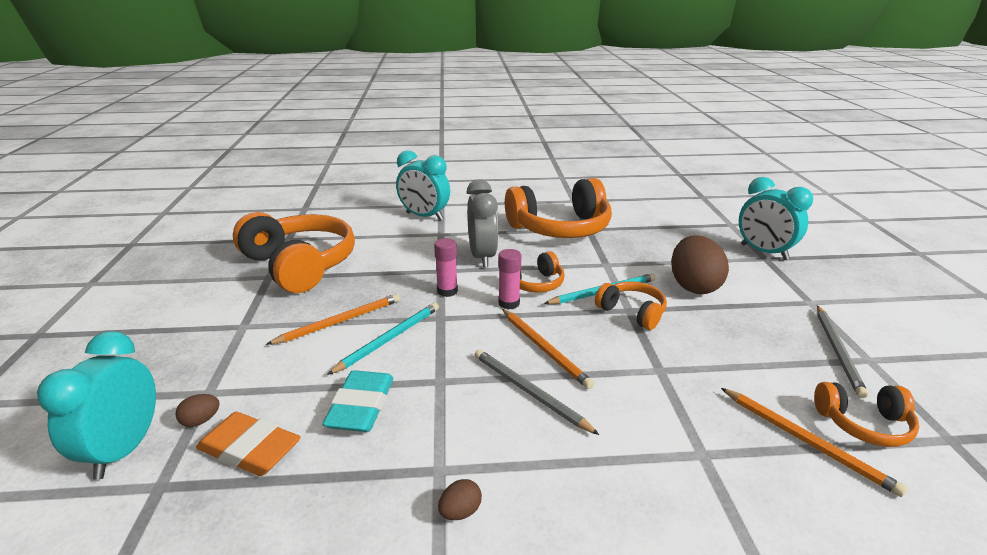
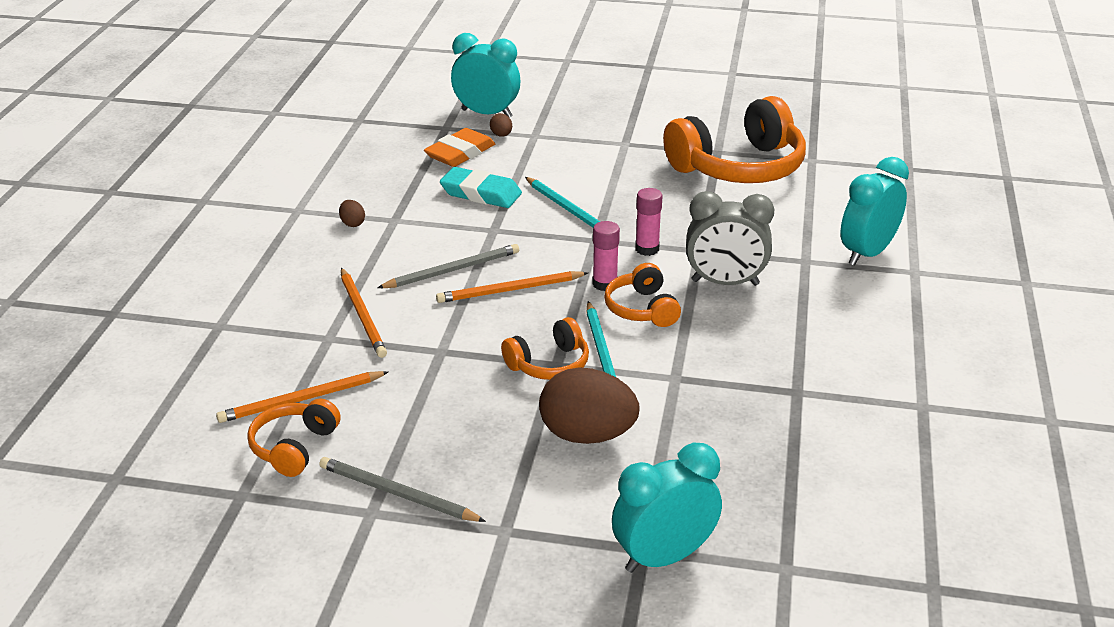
camera: 105 degrees right, 5 degrees up
(340, 321) = (611, 187): orange pencil -> orange pencil (362, 315)
(560, 228) = (804, 364): orange headphones -> none

